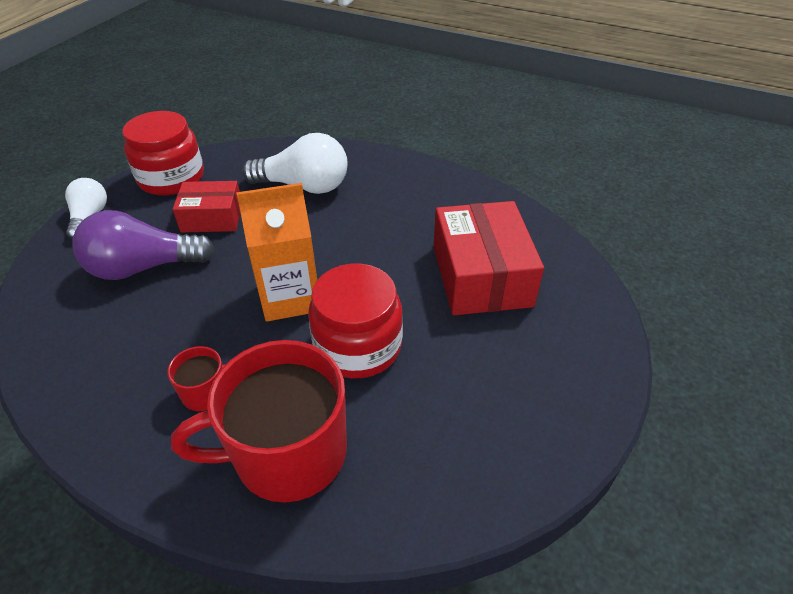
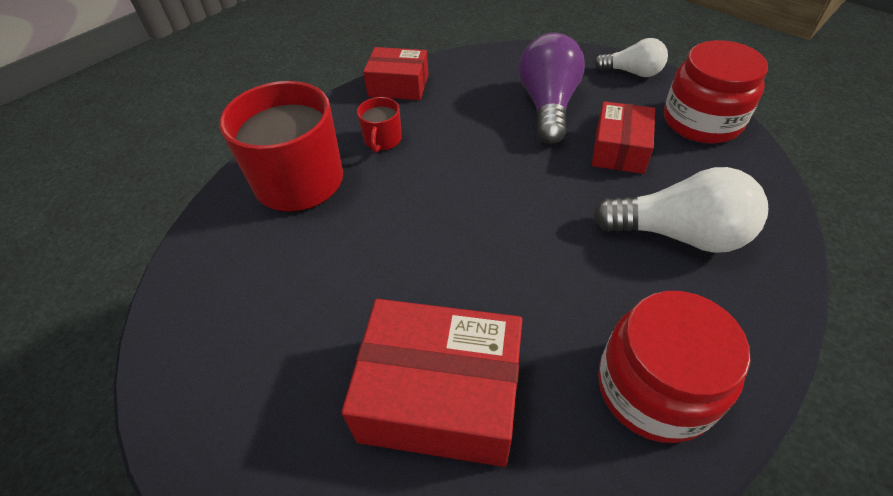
camera: 110 degrees right, 5 degrees up
(88, 410) = (398, 85): none -> red box
(290, 297) = (471, 198): orange carton -> none
(304, 186) = (679, 234): white light bulb -> white light bulb turned 105 degrees counterclockwise
(358, 346) = (383, 240): red jar -> red jar (654, 388)

